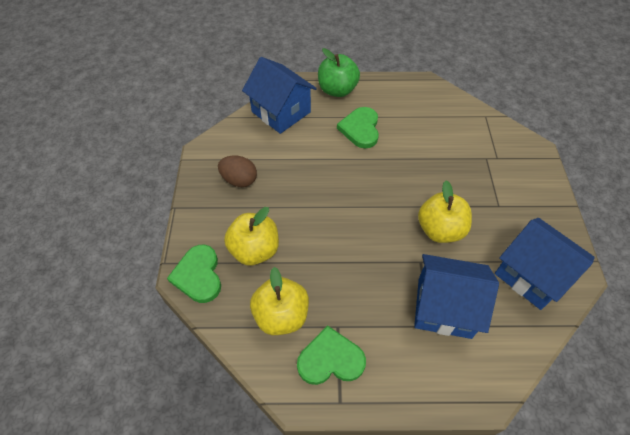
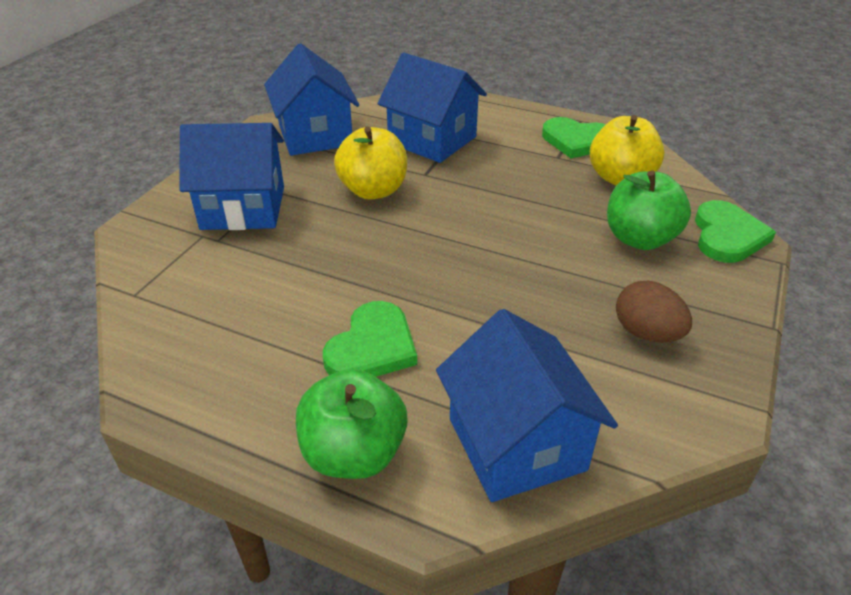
camera: 155 degrees left, 15 degrees down
(254, 250) = (639, 238): yellow apple -> green apple
(499, 184) = (243, 208): none -> blue house

